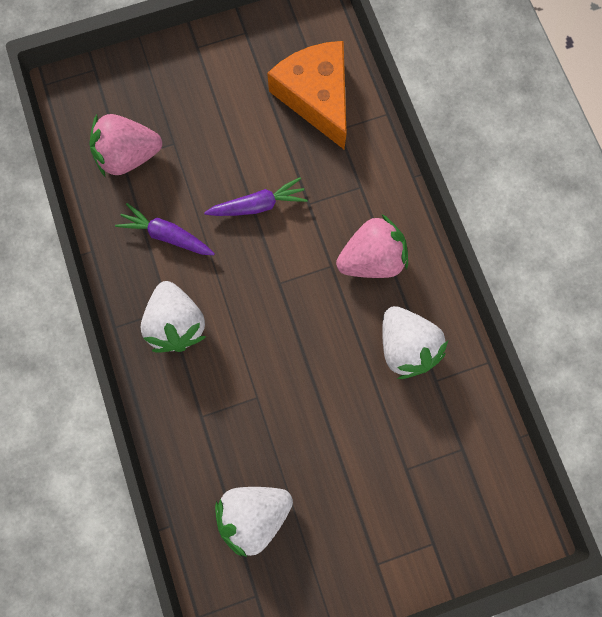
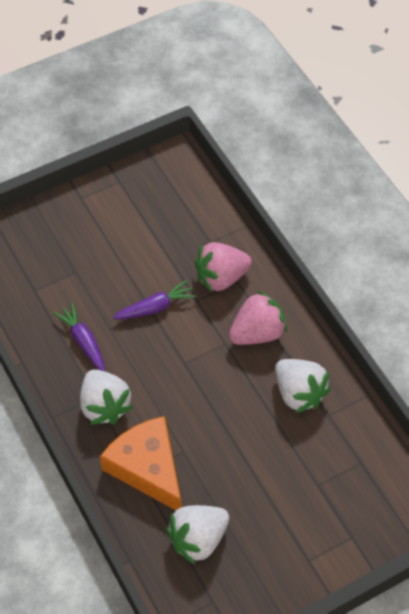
camera: 10 degrees left, 20 degrees down
(129, 156) = (39, 287): pink strawberry -> pink strawberry (221, 278)
(167, 235) = (83, 341): purple carrot -> purple carrot turned 45 degrees clockwise
(316, 97) = (187, 220): orange cheese -> orange cheese (147, 468)

